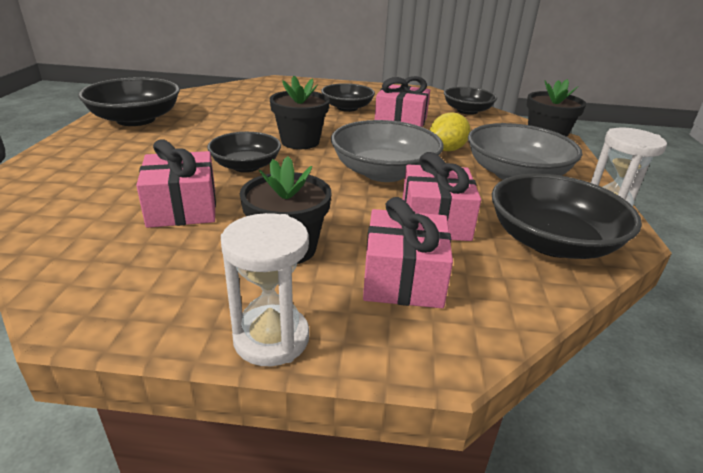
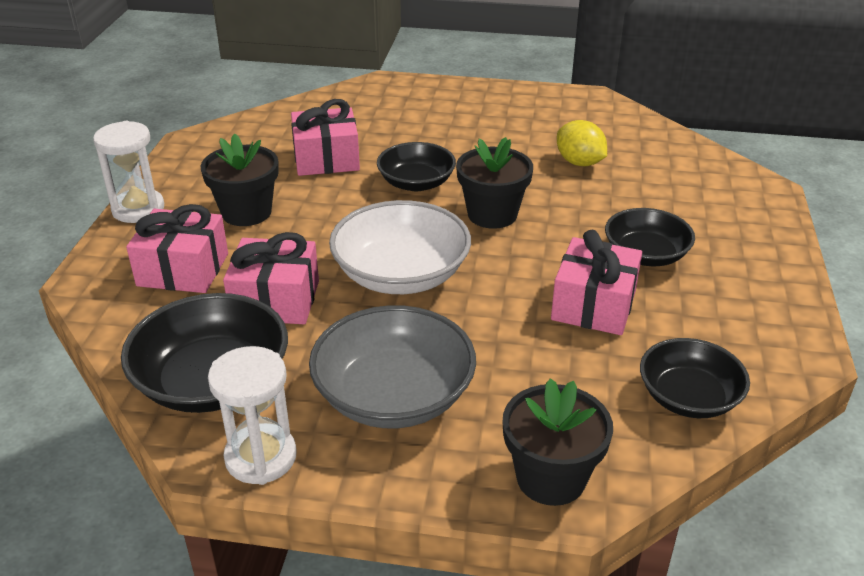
camera: 95 degrees right, 5 degrees up
(136, 119) = (540, 109): black bowl -> none
(384, 172) = (401, 274): grey bowl -> white bowl
(447, 149) = (483, 340): yellow lemon -> yellow lemon (579, 163)

